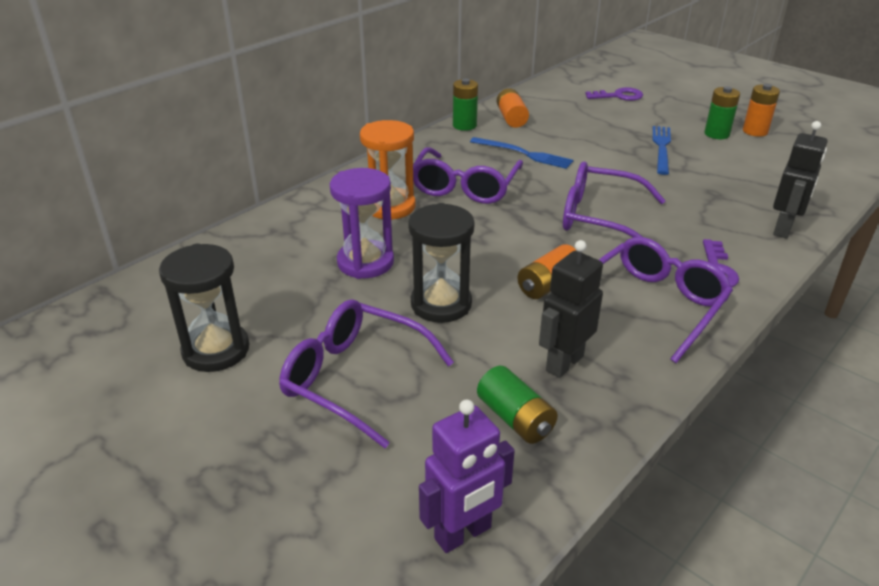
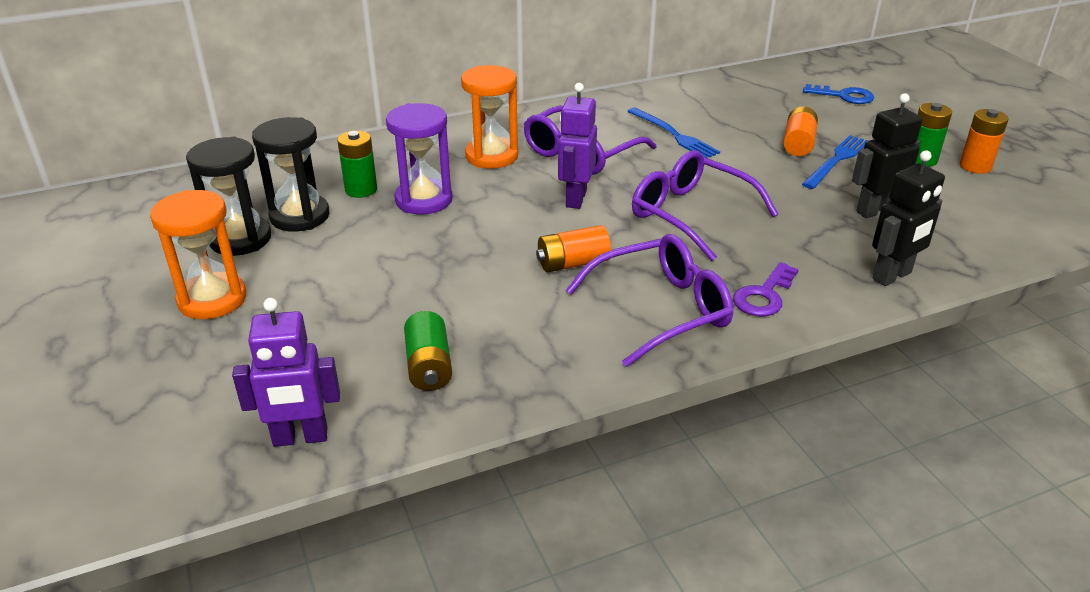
camera: 25 degrees right, 0 degrees up
(242, 422) = (212, 299): none -> orange hourglass
(356, 379) = (327, 293): purple glasses -> none
(441, 304) = (456, 253): black hourglass -> black hourglass (300, 216)
(464, 125) = (639, 94): green battery -> green battery (361, 190)
(497, 227) = (575, 199): none -> purple robot
(511, 118) = (696, 97): orange battery -> orange battery (798, 143)
(564, 363) = (518, 335): black robot -> black robot (875, 211)
(619, 96) = (844, 96): purple key -> blue key

